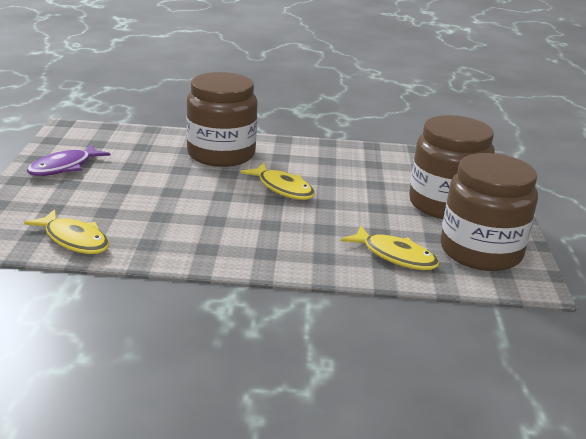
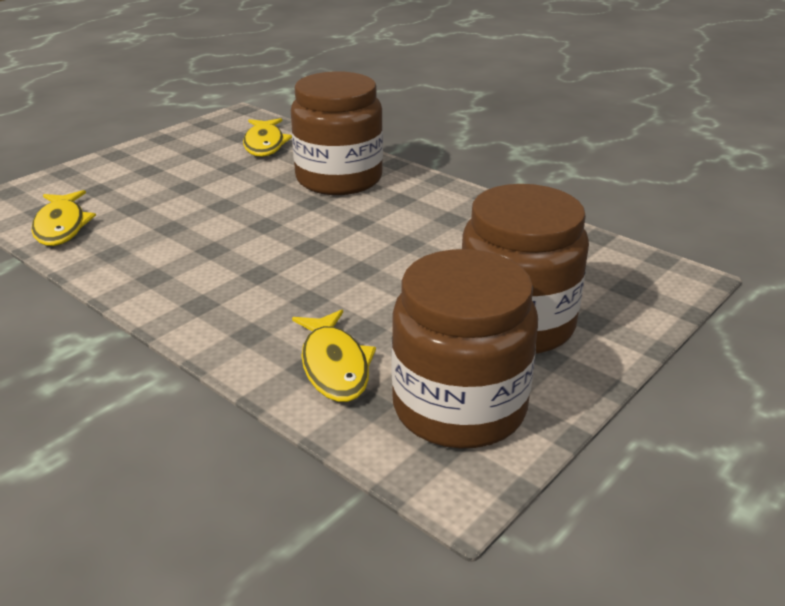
camera: 40 degrees right, 5 degrees up
(64, 167) = (171, 153): purple fish -> none
(283, 188) = (341, 236): yellow fish -> yellow fish (264, 144)

